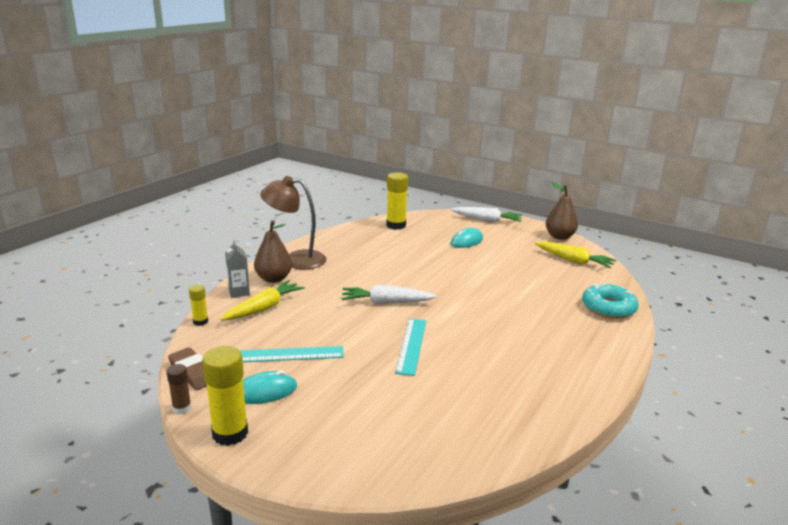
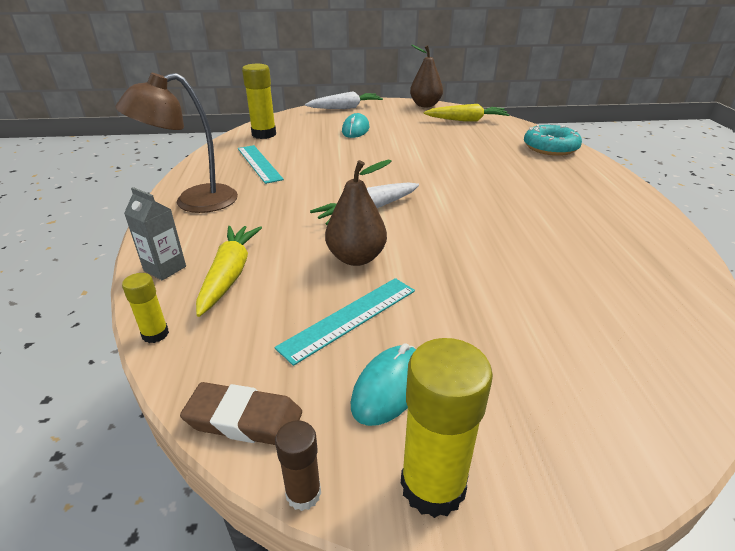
camera: 35 degrees left, 10 degrees up
(274, 279) = (194, 234): brown pear -> brown pear (356, 258)
(411, 345) = (460, 245): turquoise ruler -> turquoise ruler (259, 163)

